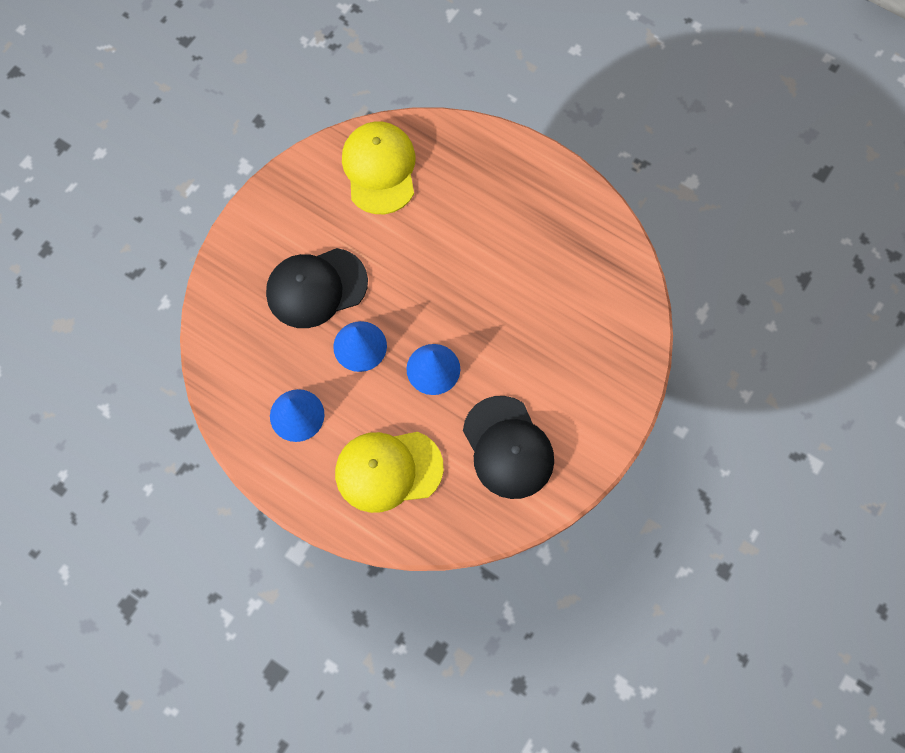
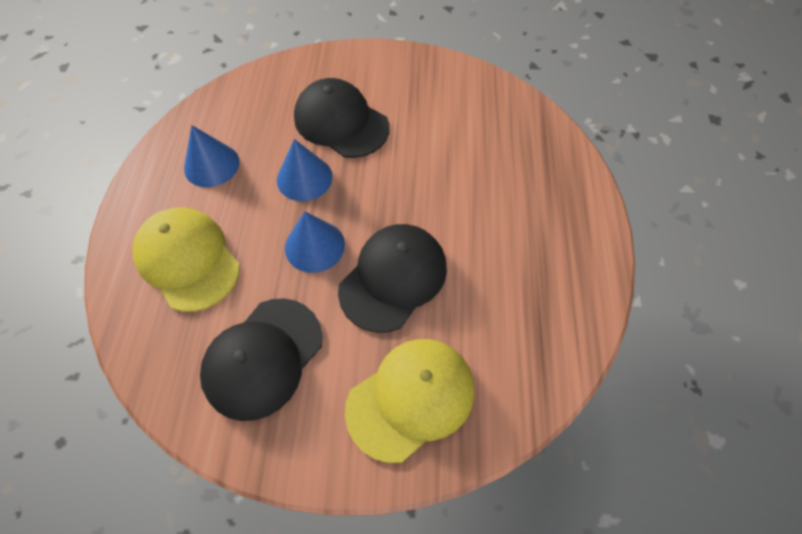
camera: 60 degrees right, 10 degrees down
(379, 169) = (484, 112): yellow cap -> yellow cap (411, 398)
(496, 327) = (393, 278): none -> black cap

